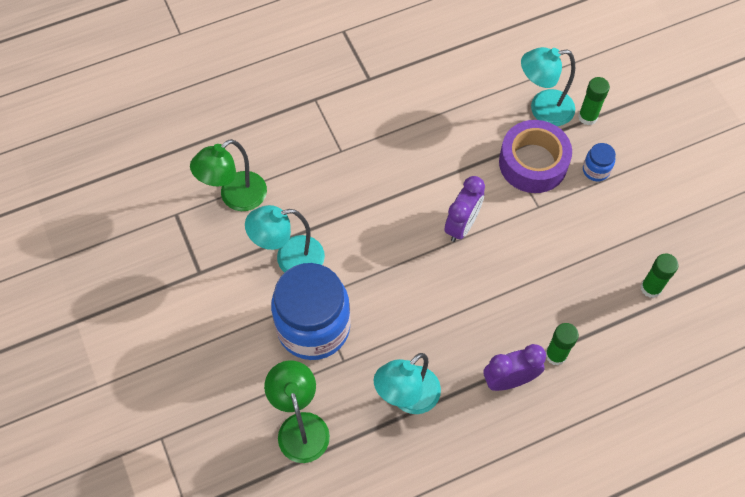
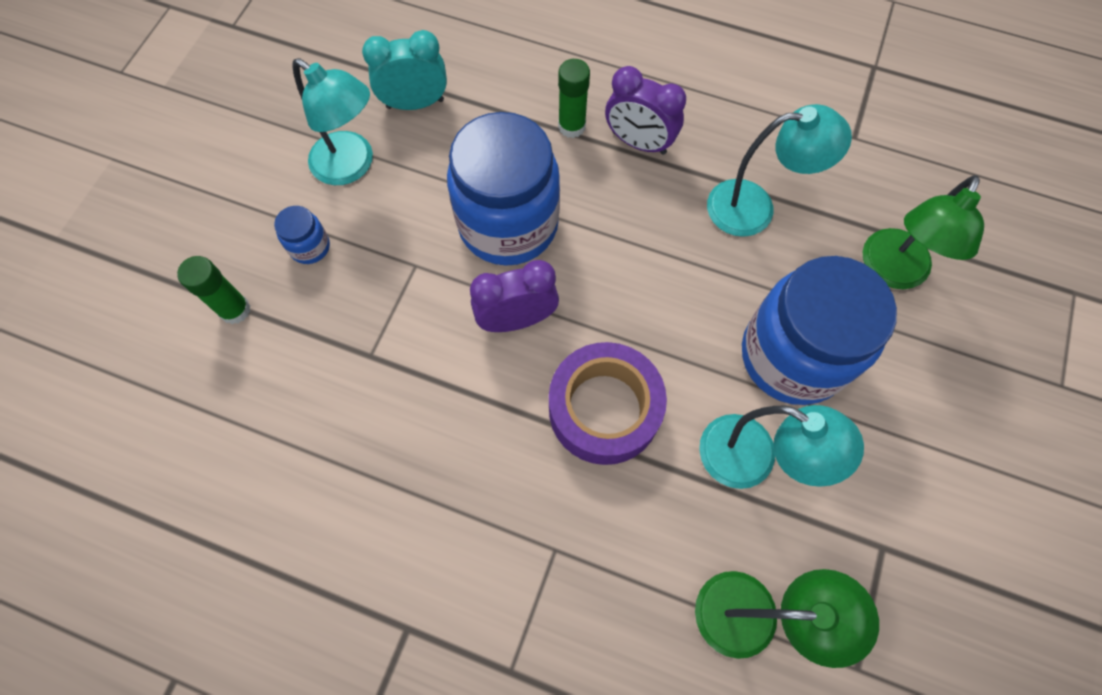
camera: 135 degrees left, 5 degrees up
(521, 267) = (508, 224): none -> blue jar
(533, 163) = (359, 315): purple tape -> purple tape (604, 409)
(542, 109) = (266, 366): turquoise lamp -> turquoise lamp (352, 166)
(651, 288) = (415, 103): green glue stick -> turquoise clock

